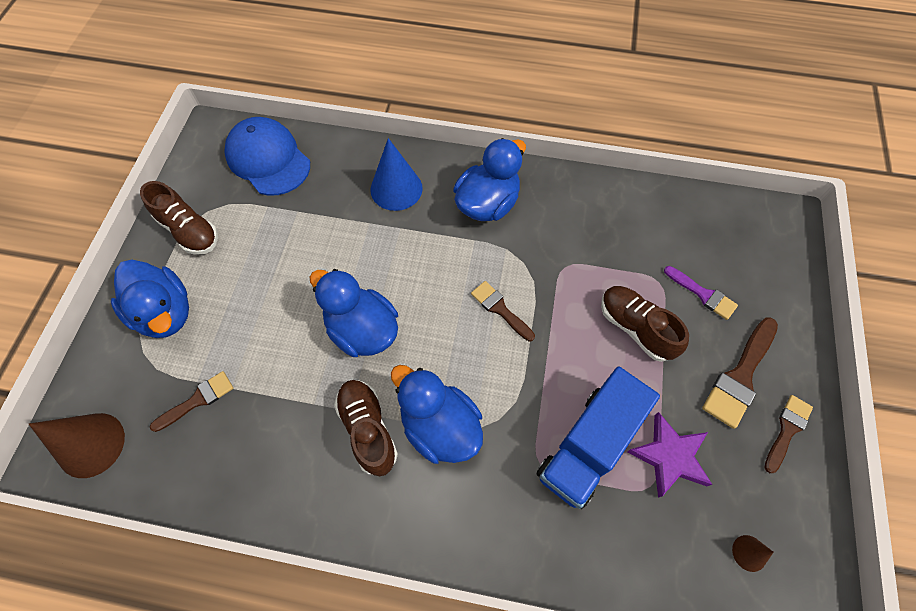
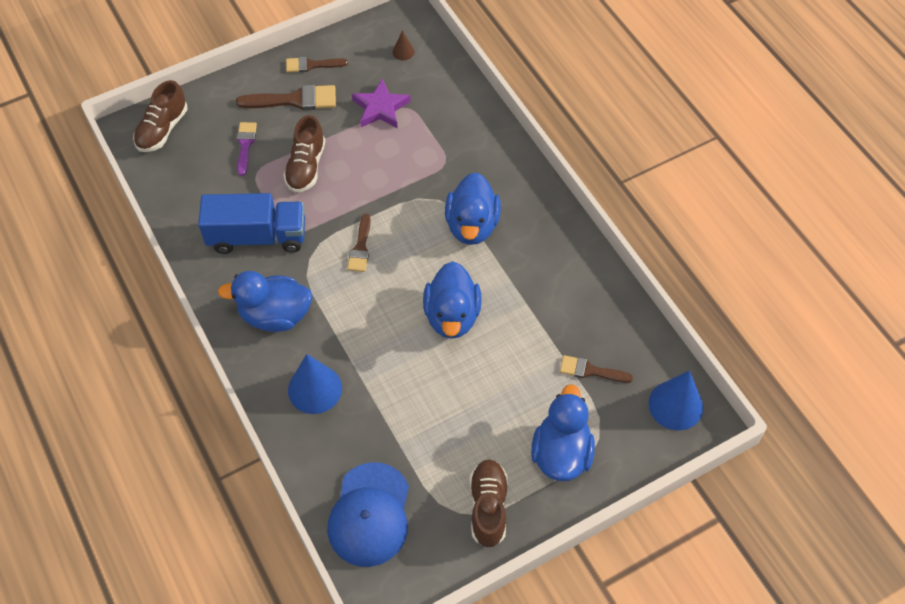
camera: 130 degrees left, 5 degrees down
(91, 445) = (675, 405): brown cone -> blue cone
(368, 429) = (511, 260): brown shoe -> brown shoe (162, 129)
(589, 446) = (411, 147): blue truck -> blue truck (257, 236)

